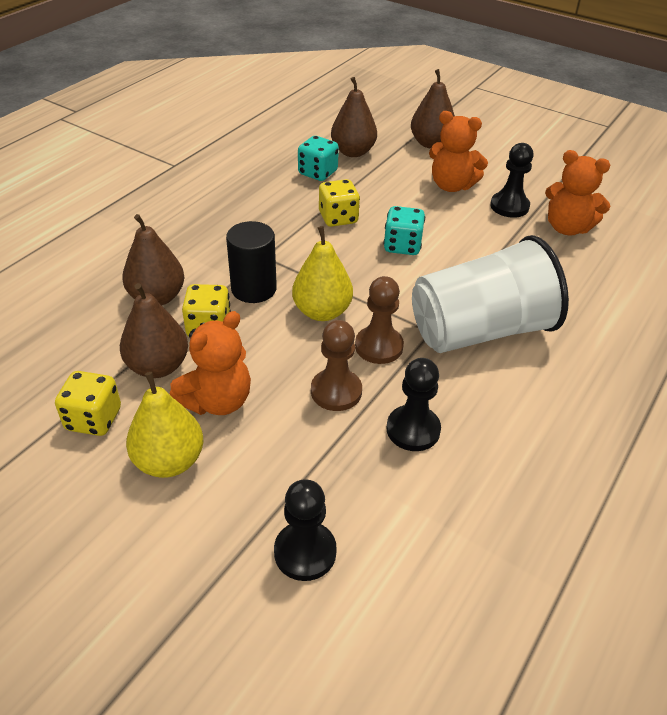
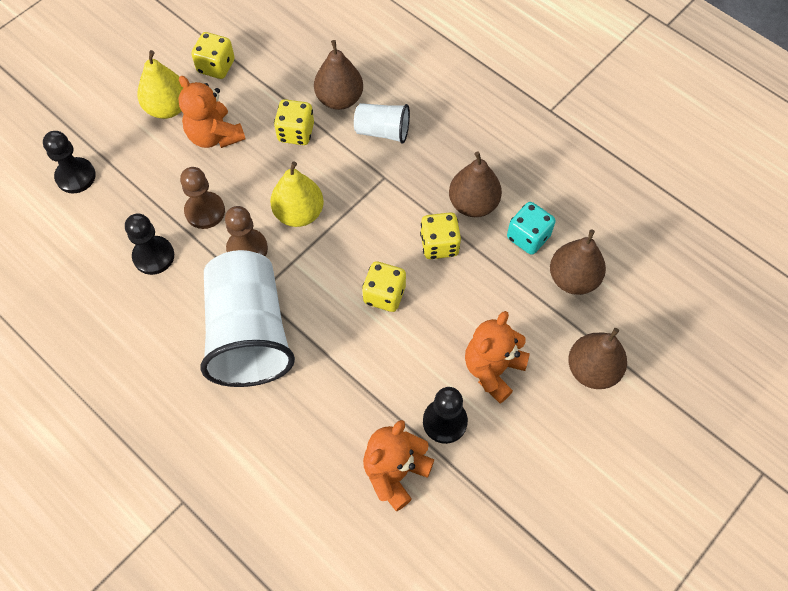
camera: 100 degrees right, 20 degrees up
(158, 366) = (258, 101): brown pear -> brown pear (473, 204)
(204, 262) = (382, 131): none -> white cup
(254, 289) = (338, 166): black cylinder -> none
(402, 246) = (384, 295): turquoise dice -> yellow dice

